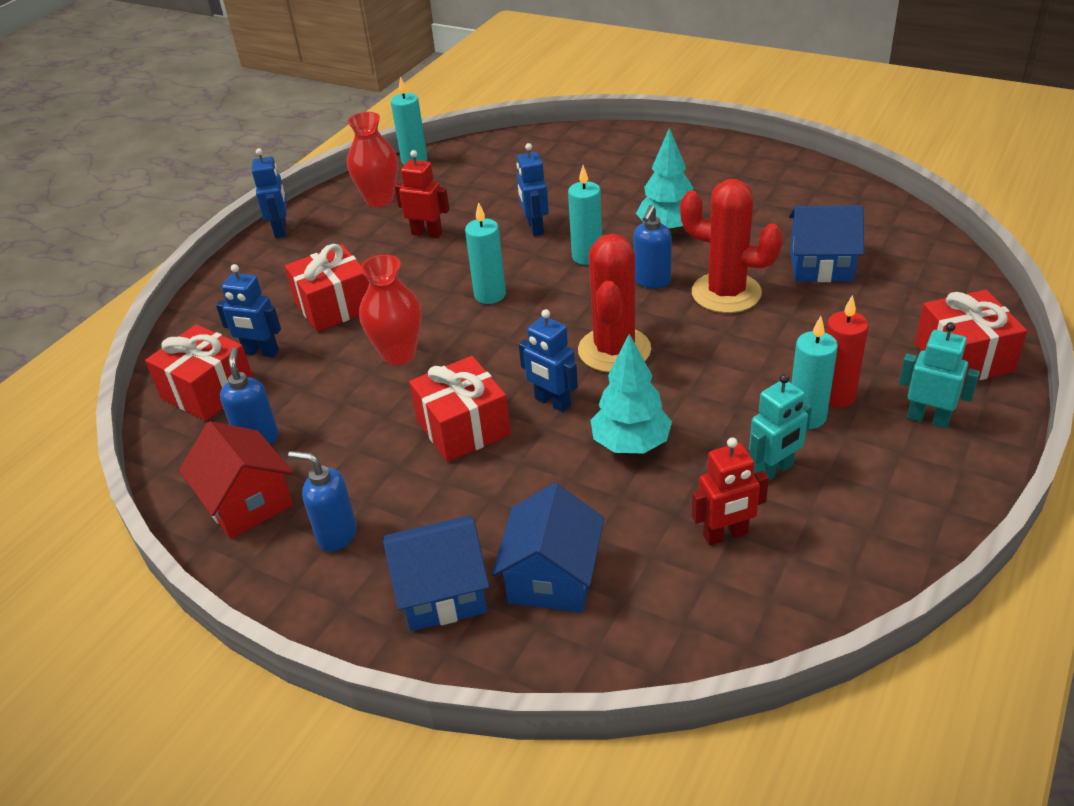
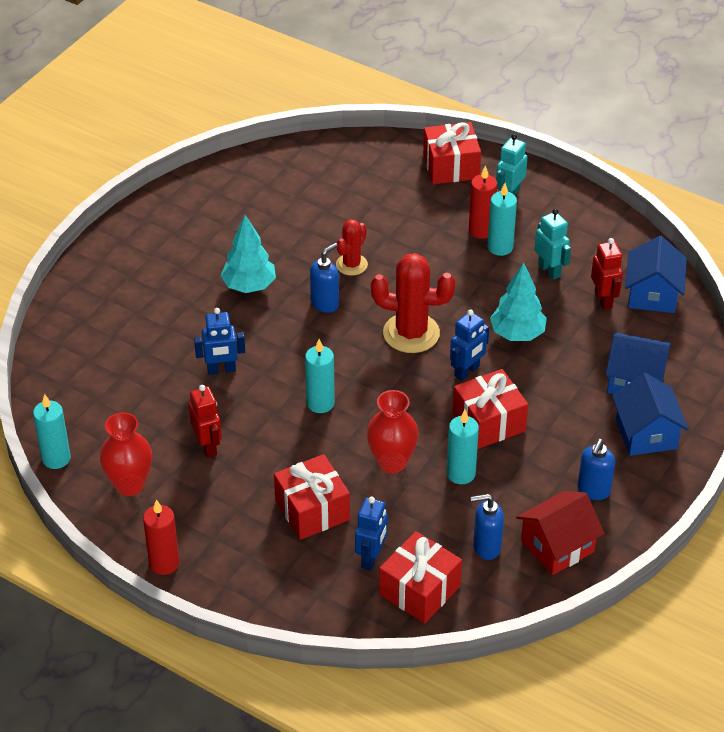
camera: 90 degrees left, 5 degrees up
(281, 230) = (164, 563): blue robot -> red candle
(427, 233) = (207, 446): red robot -> red robot turned 135 degrees clockwise
(587, 256) = (278, 339): turquoise candle -> turquoise candle (461, 474)
(652, 281) = (325, 303): blue soap dispenser -> blue soap dispenser turned 75 degrees counterclockwise
(726, 293) = (351, 265): red cactus -> red cactus, size x0.58
(821, 265) = (327, 209): blue house -> blue house (652, 294)

